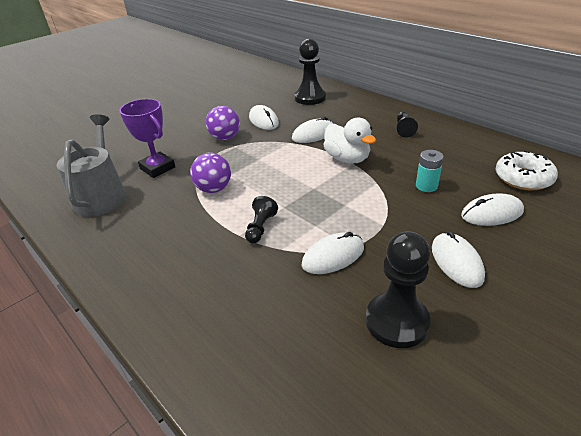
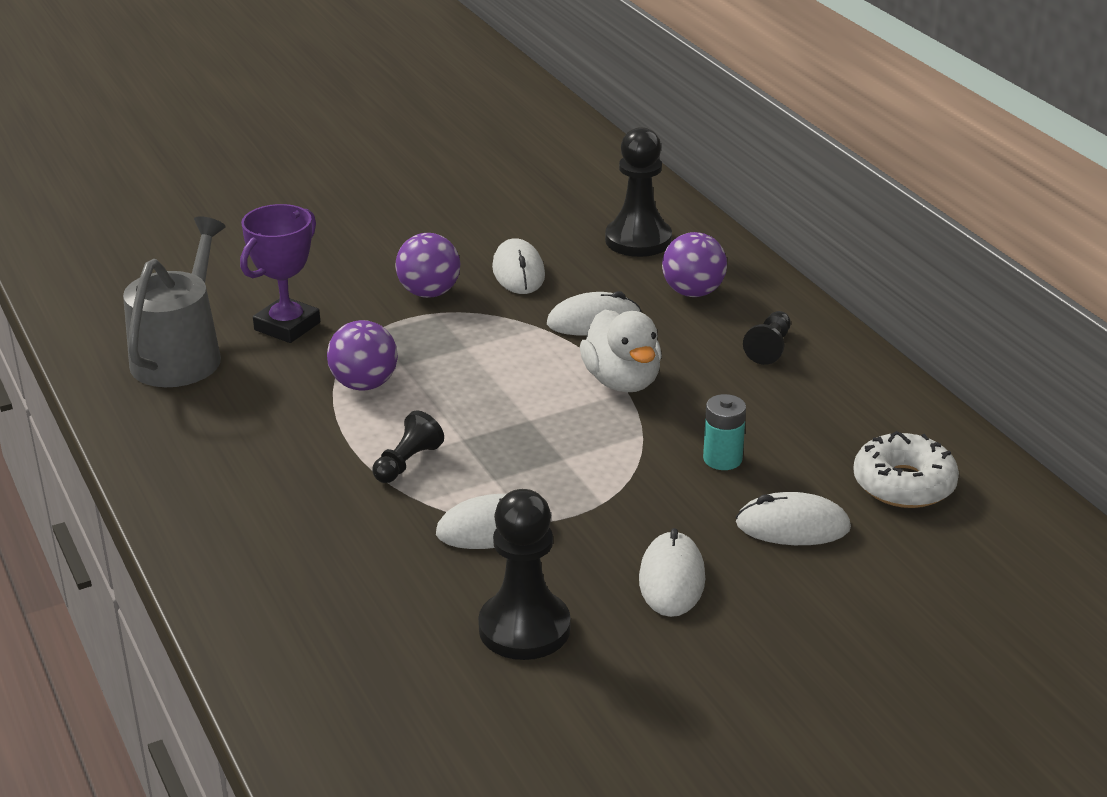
camera: 15 degrees right, 5 degrees down
(157, 168) = (287, 326): purple trophy -> purple trophy turned 60 degrees clockwise
(350, 113) = (693, 292): none -> purple ball

